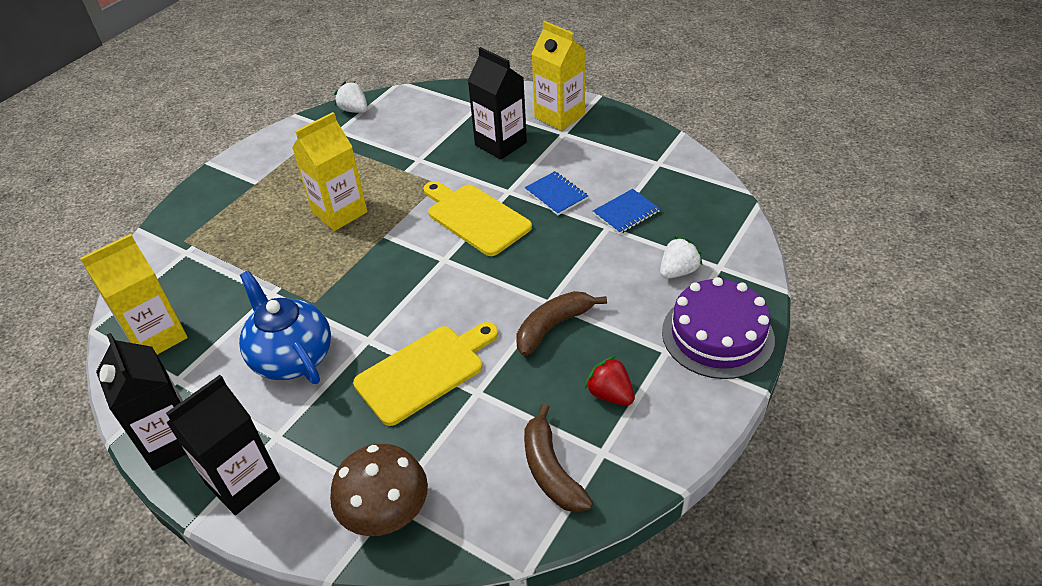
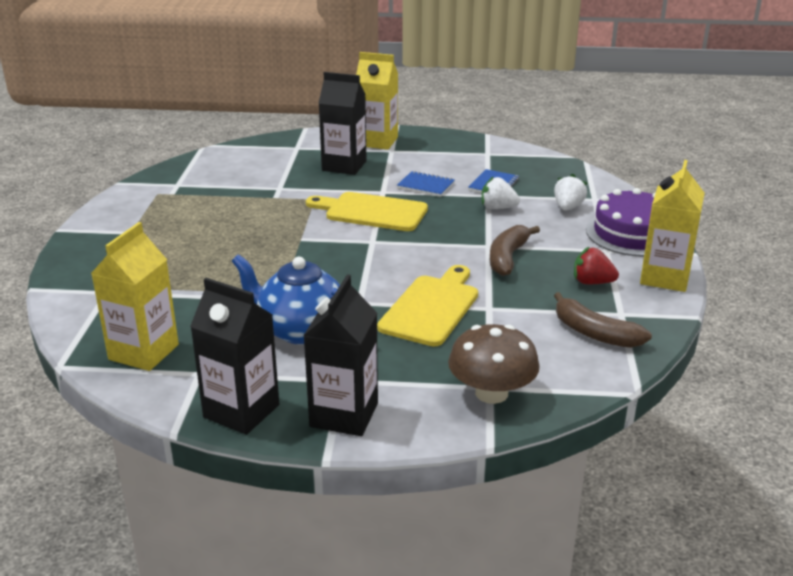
camera: 30 degrees left, 15 degrees down
(340, 212) = (241, 234): yellow carton -> yellow carton (665, 277)
(354, 110) = (179, 169): white strawberry -> white strawberry (497, 208)

